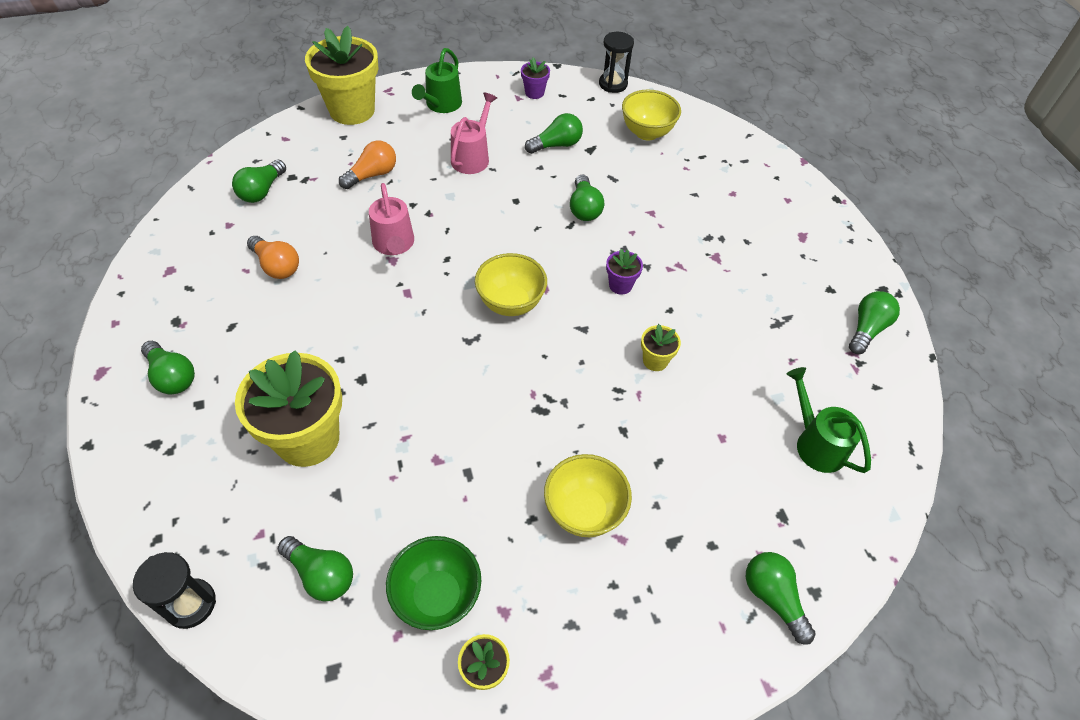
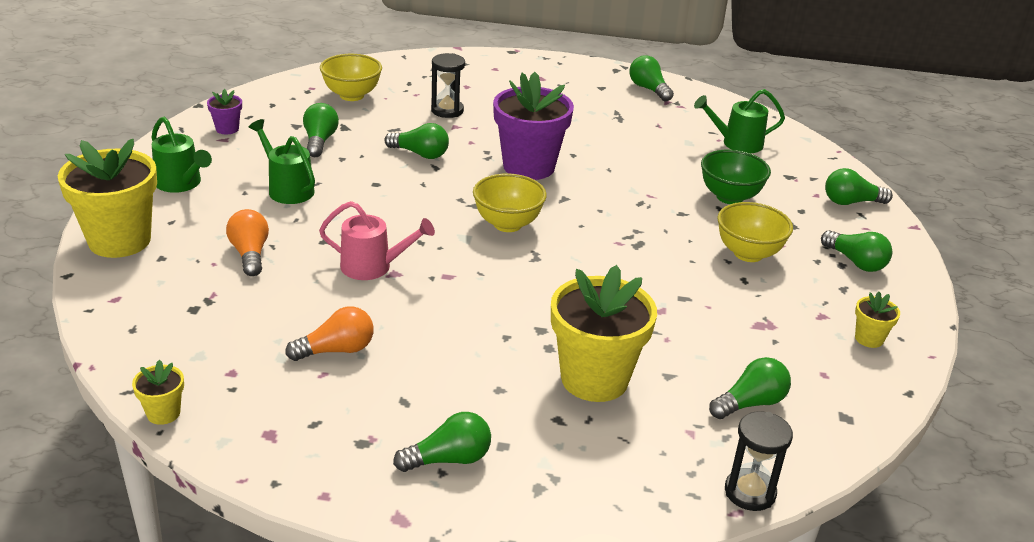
camera: 65 degrees left, 20 degrees down
(262, 191) = (196, 335): green light bulb -> green light bulb (855, 262)
(437, 596) = (796, 345): green bowl -> green bowl (729, 197)
(472, 157) = (287, 188): pink watering can -> green watering can
(613, 84) = (264, 88): black hourglass -> black hourglass (447, 110)
(620, 285) = (528, 166): purple flower pot -> purple flower pot, size x2.25
(655, 360) = (621, 178): yellow flower pot -> yellow flower pot (163, 413)

